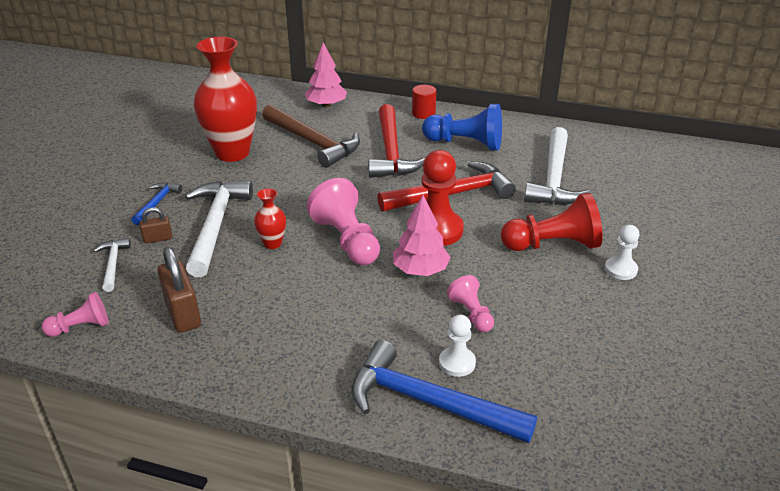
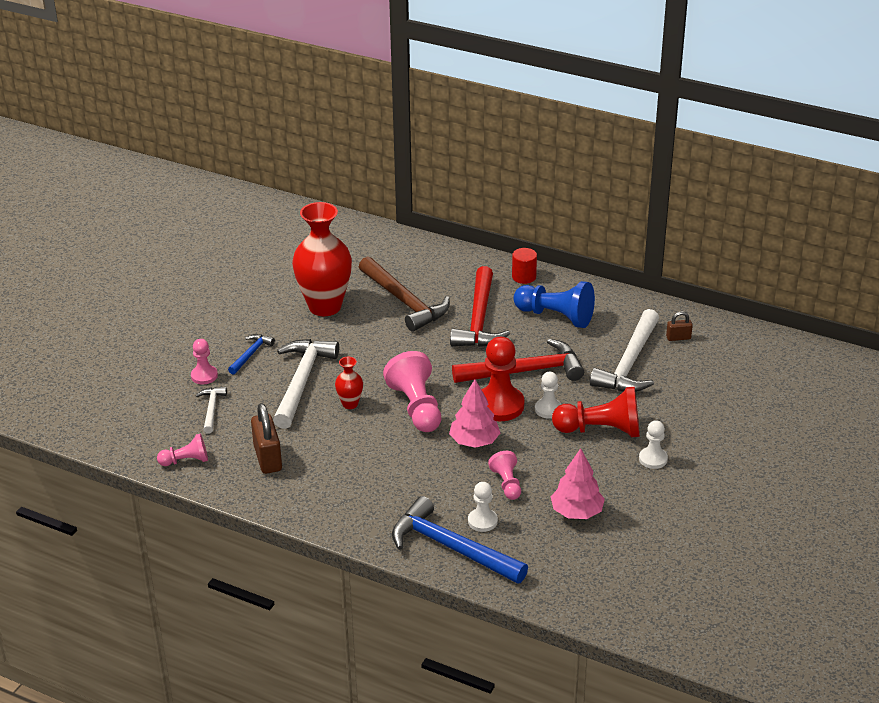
camera: 10 degrees right, 0 degrees up
(104, 229) = (204, 376): none -> pink pawn
(158, 239) = (250, 389): brown padlock -> brown padlock (678, 338)
(326, 105) = (426, 258): pink tree -> pink tree (576, 512)
(489, 229) = (548, 409): none -> white pawn

